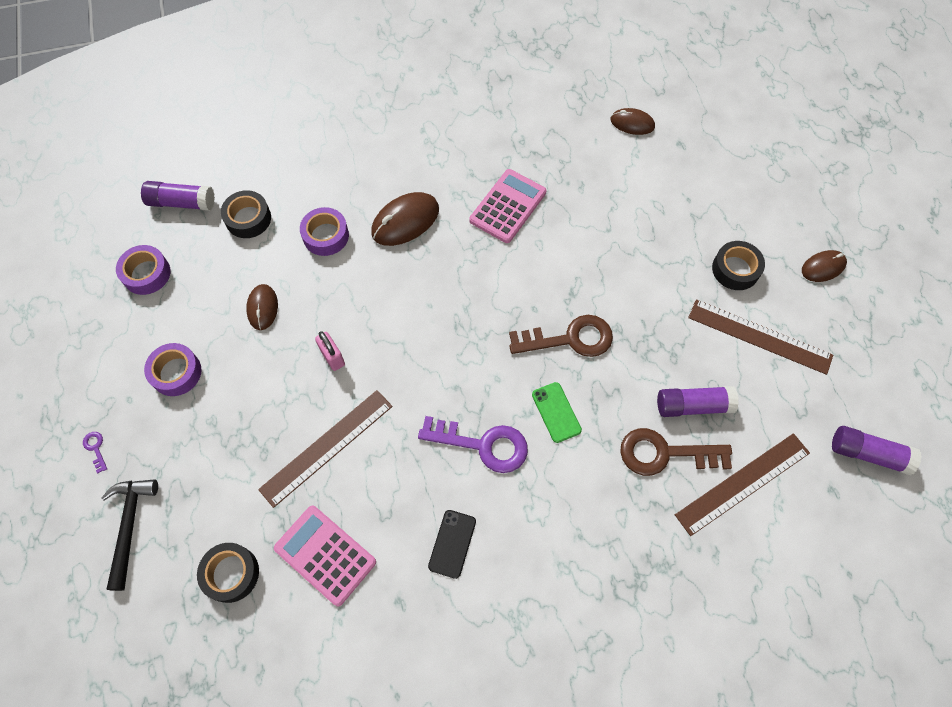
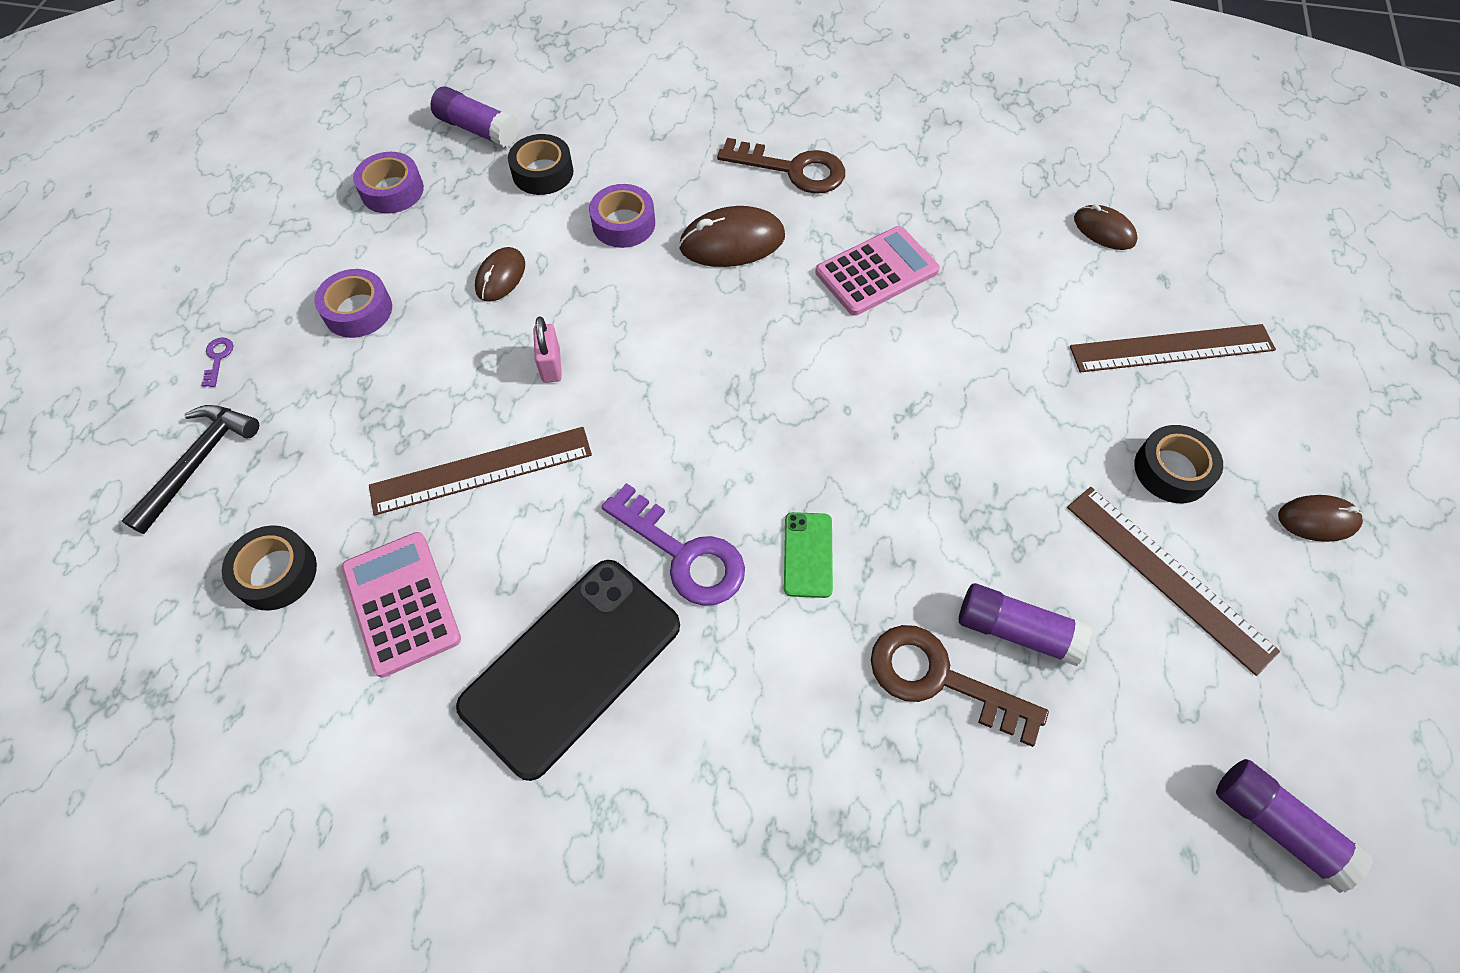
camera: 25 degrees right, 5 degrees down
(452, 543) = (571, 665): black phone -> black phone, size x2.25
(569, 339) = (877, 467): brown key -> brown key (792, 169)
(742, 483) = (1042, 776): brown ruler -> brown ruler (1171, 348)

